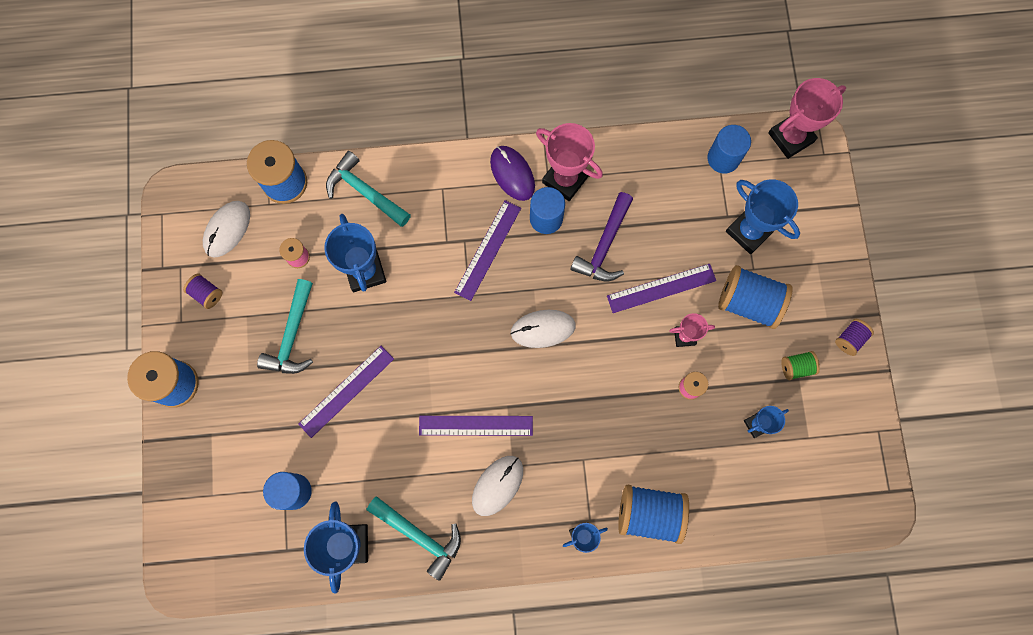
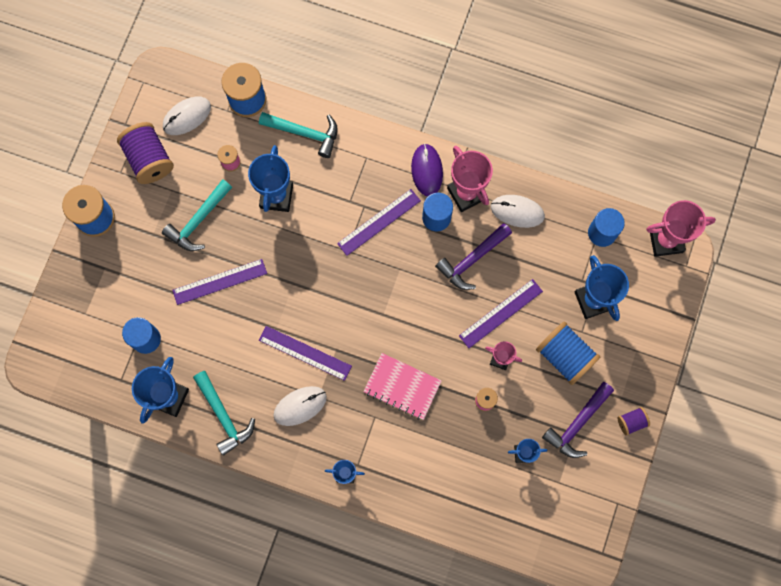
camera: 25 degrees right, 0 degrees up
(207, 294) = (149, 159): purple spool -> purple spool, size x1.97
(364, 191) = (305, 133): turquoise hammer -> turquoise hammer turned 135 degrees clockwise
(543, 329) = (392, 303): white mouse -> white mouse (517, 211)
(596, 413) = (402, 386): none -> pink notebook
(649, 513) = (405, 481): blue spool -> none
(661, 288) = (500, 313): purple ruler -> purple ruler turned 45 degrees counterclockwise
(796, 367) = (577, 424): green spool -> purple hammer

